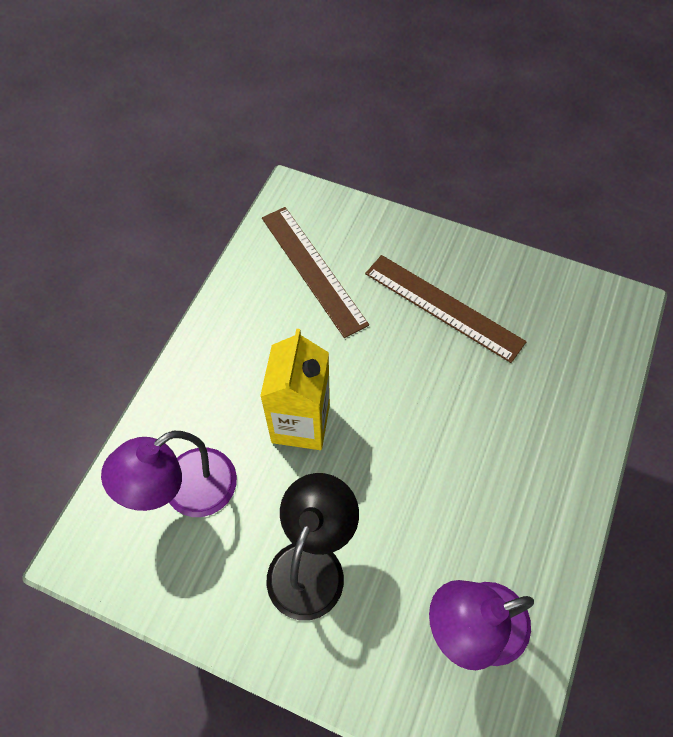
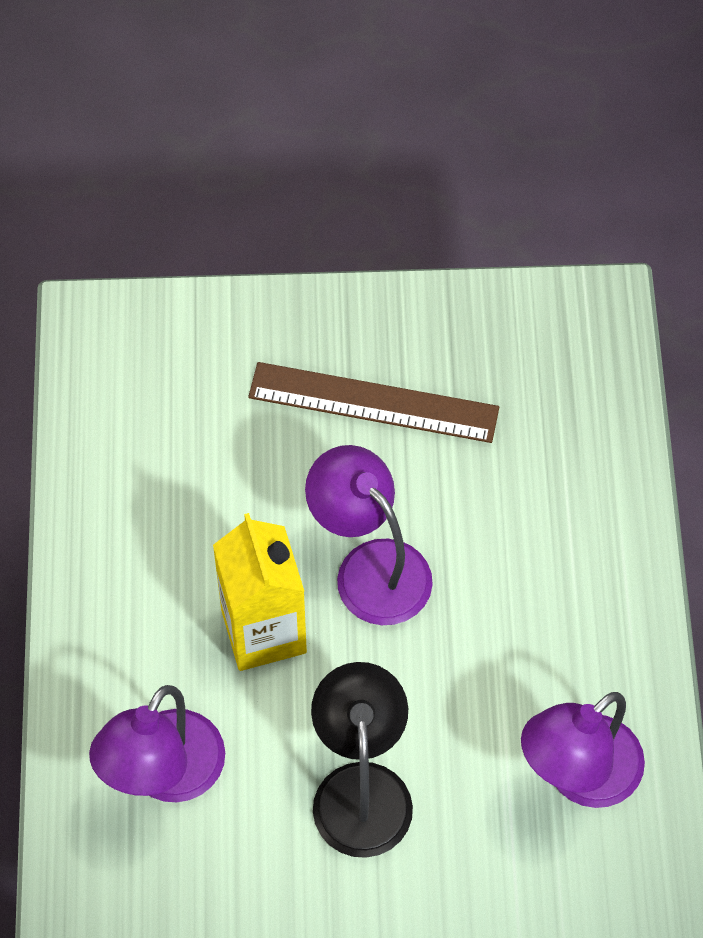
camera: 25 degrees left, 0 degrees up
(313, 269) = (174, 420): brown ruler -> none
(391, 411) = (370, 567): none -> purple lamp

